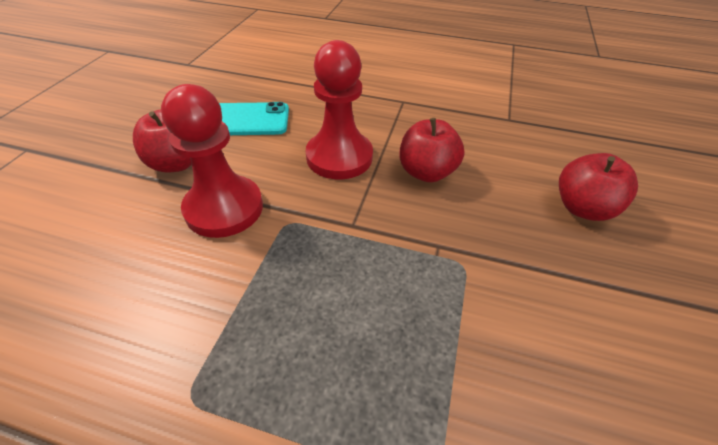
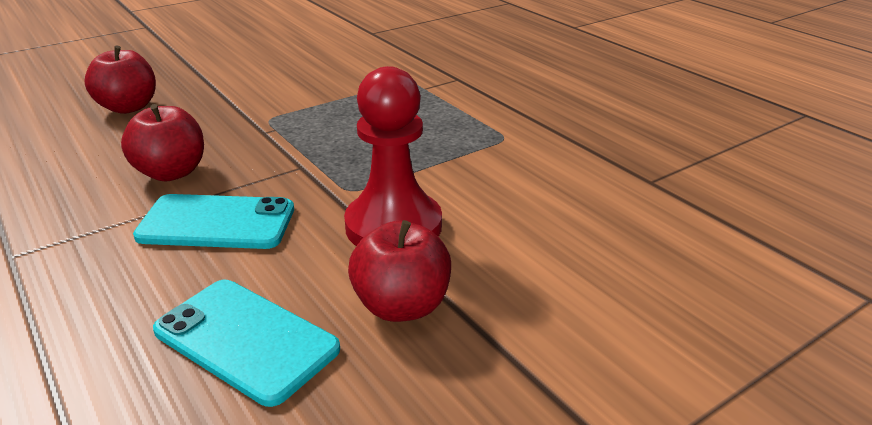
camera: 140 degrees left, 15 degrees down
(339, 157) = (217, 223): red pawn -> turquoise phone

